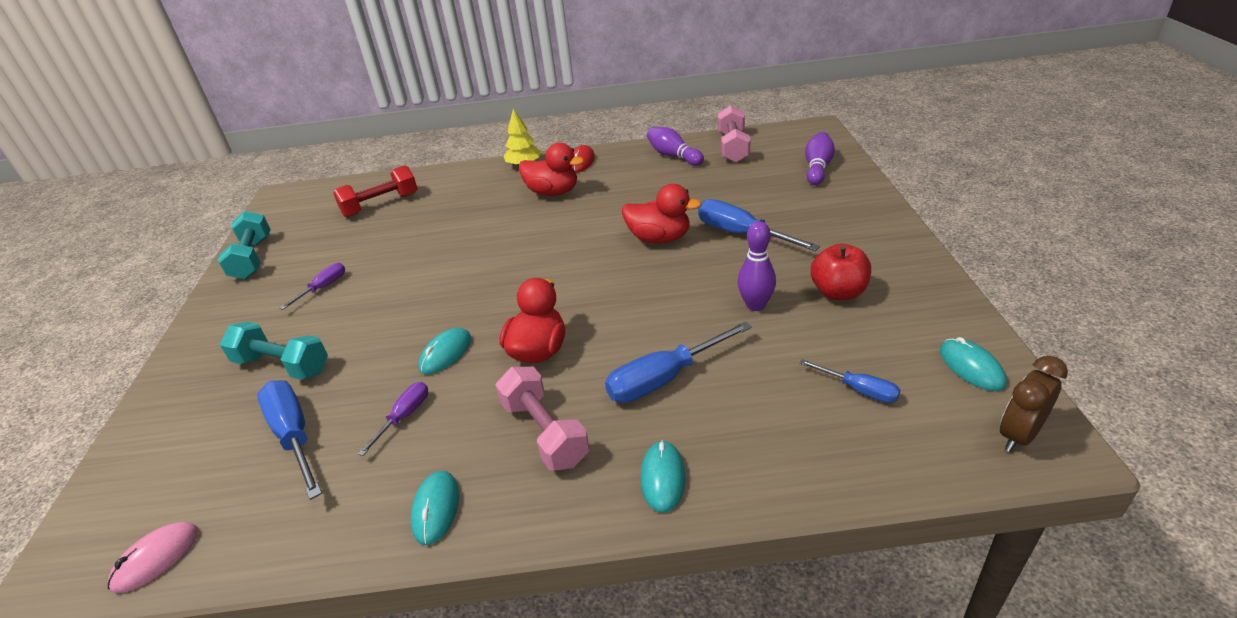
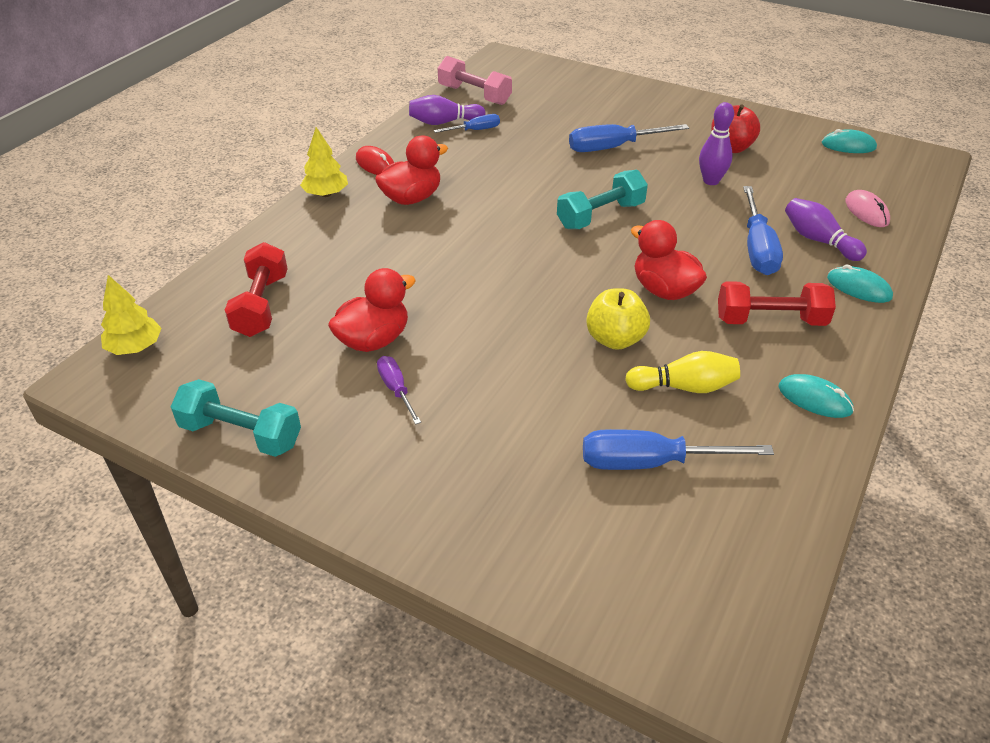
camera: 60 degrees left, 5 degrees up
(156, 558) = (756, 590): pink mouse -> pink mouse (866, 211)
(282, 365) = (520, 450): turquoise dumbbell -> turquoise dumbbell (600, 216)
(314, 192) = (135, 347): none -> yellow tree
(404, 416) = (684, 387): purple screwdriver -> yellow bowling pin
(446, 353) = (615, 339): turquoise mouse -> yellow apple
(545, 432) = (770, 320): pink dumbbell -> red dumbbell
(659, 238) = (571, 180): red duck -> red duck (374, 340)
(817, 168) = (563, 82): purple bowling pin -> purple bowling pin (818, 240)
(859, 390) = (836, 187): blue screwdriver -> blue screwdriver (475, 130)
(1018, 435) = (914, 162): brown clock -> none

